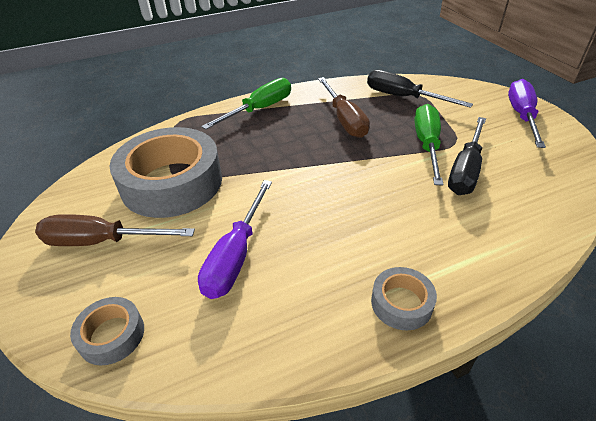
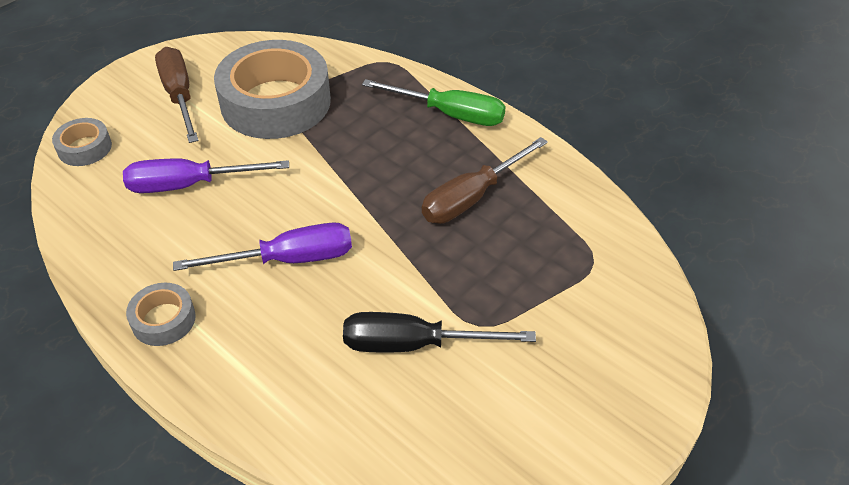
camera: 65 degrees right, 5 degrees up
(403, 97) = (572, 245): black screwdriver -> none
(427, 145) = (455, 294): green screwdriver -> none
(521, 116) = (607, 401): purple screwdriver -> purple screwdriver (288, 259)

